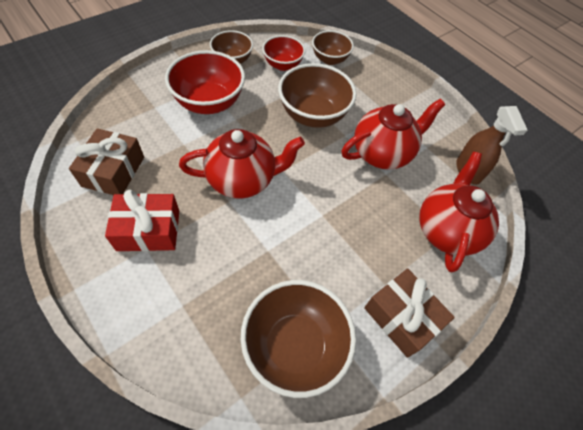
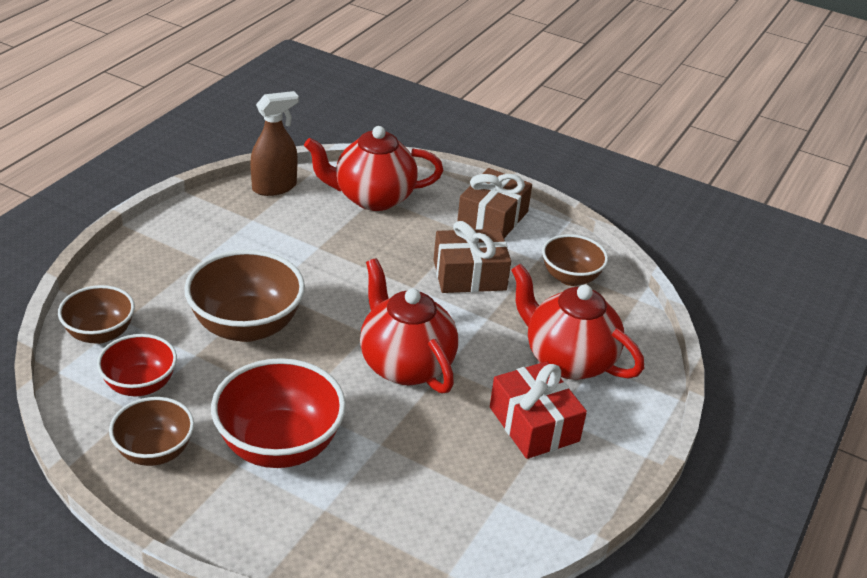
camera: 110 degrees left, 20 degrees down
(113, 171) = (475, 499): brown gift -> brown gift (469, 275)
(294, 346) = (570, 277): brown bowl -> brown bowl, size x0.62
(382, 153) = (285, 254): red teapot -> red teapot (568, 360)

